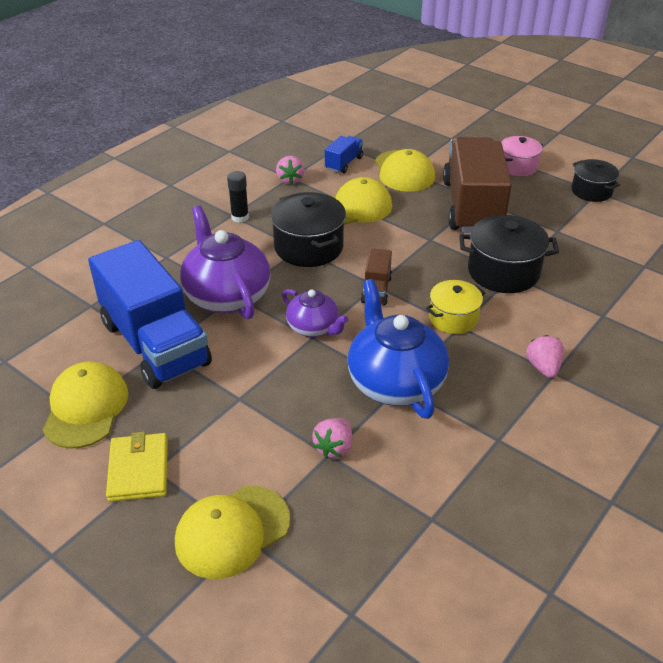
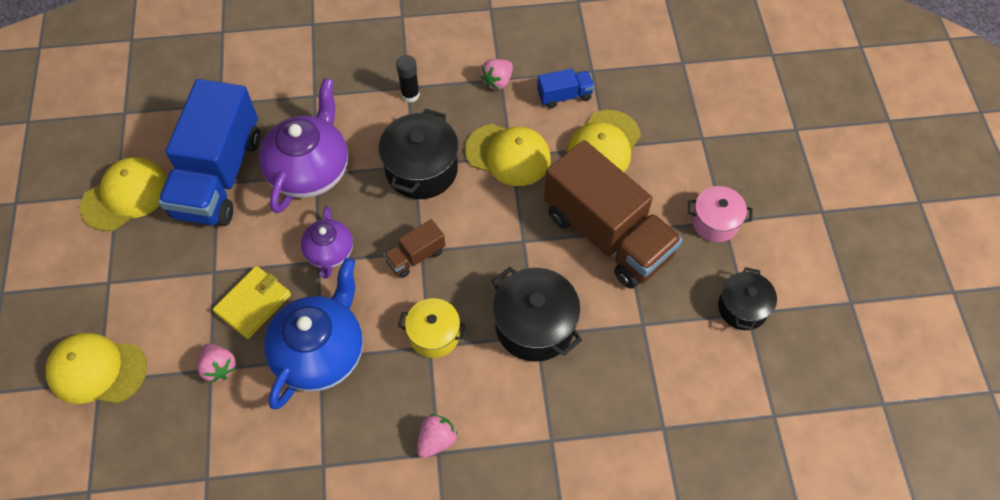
camera: 45 degrees right, 20 degrees up
(139, 469) = (101, 274): yellow wallet -> yellow wallet (253, 303)
(334, 448) = (219, 367): pink strawberry -> pink strawberry turned 105 degrees counterclockwise
(472, 206) = (607, 235): brown truck -> brown truck turned 90 degrees clockwise

